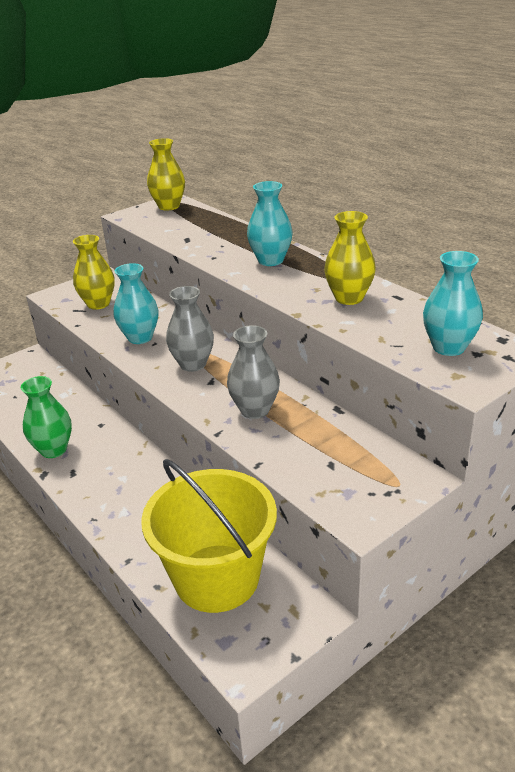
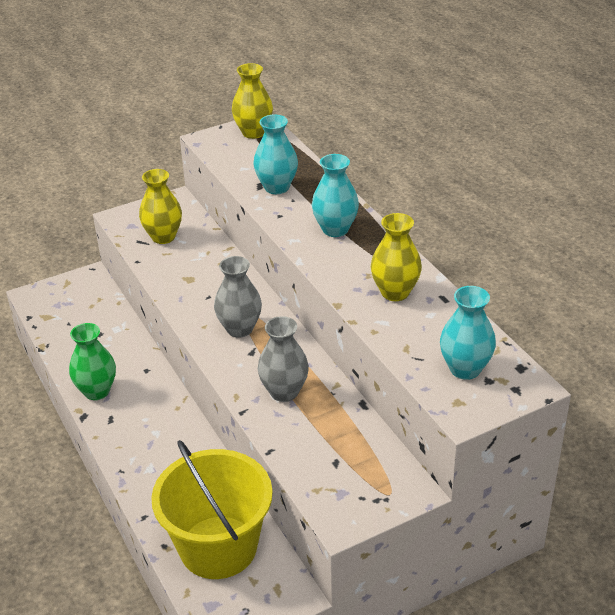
camera: 10 degrees right, 5 degrees up
(140, 337) = (196, 287): turquoise vase -> turquoise vase (276, 187)

